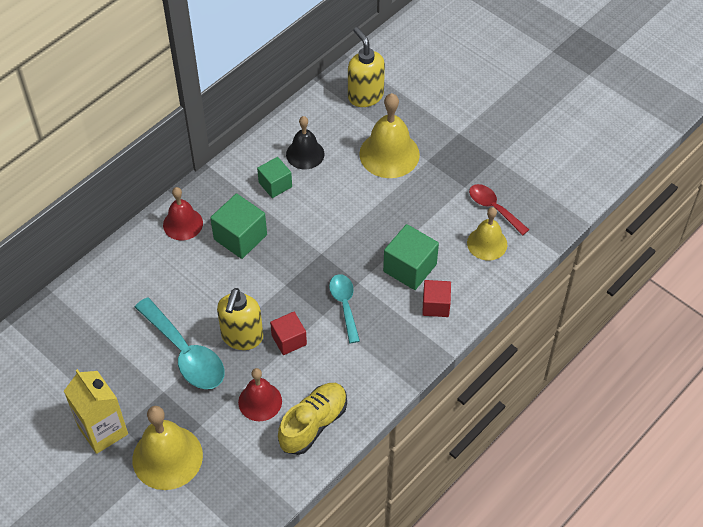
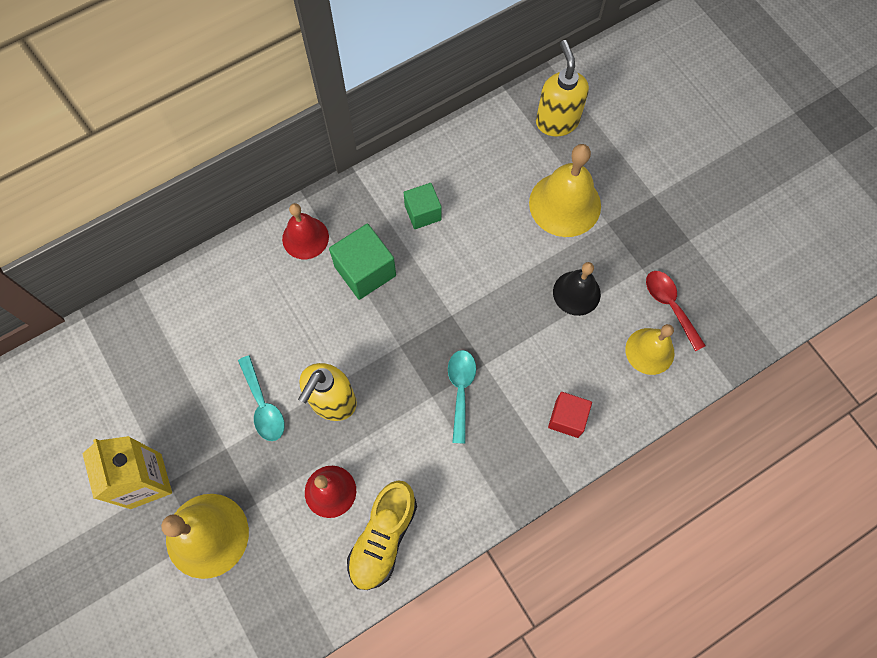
camera: 15 degrees right, 15 degrees up
(185, 353) = (263, 405): turquoise spoon -> turquoise spoon, size x0.61
(289, 340) = (384, 419): red cube -> none
(305, 154) = (467, 181): black bell -> black bell (576, 293)
(313, 424) = (383, 538): yellow shoe -> yellow shoe turned 150 degrees clockwise
(410, 268) = (549, 360): green cube -> none

